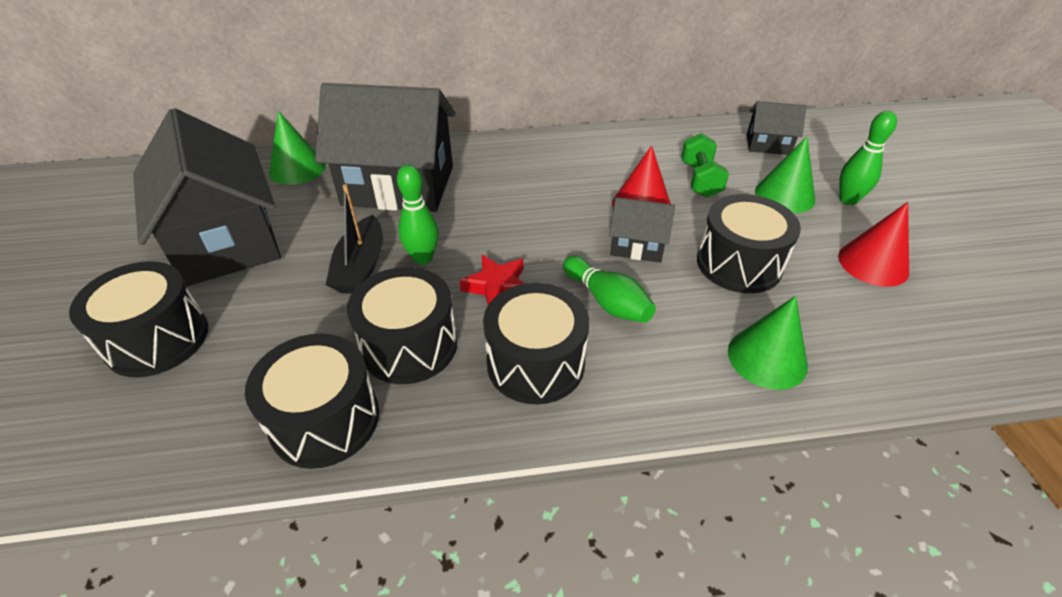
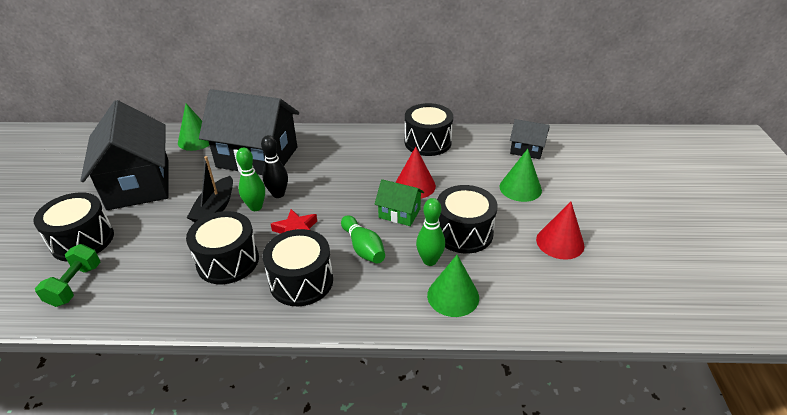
camera: 10 degrees right, 5 degrees down
(325, 420) = (163, 299): black drum -> black drum (428, 142)
(450, 236) = (278, 194): none -> black bowling pin
(637, 246) = (399, 213): black house -> green house
(700, 180) = (464, 171): green dumbbell -> green dumbbell (75, 285)
(848, 200) = (565, 196): green bowling pin -> green bowling pin (429, 261)

